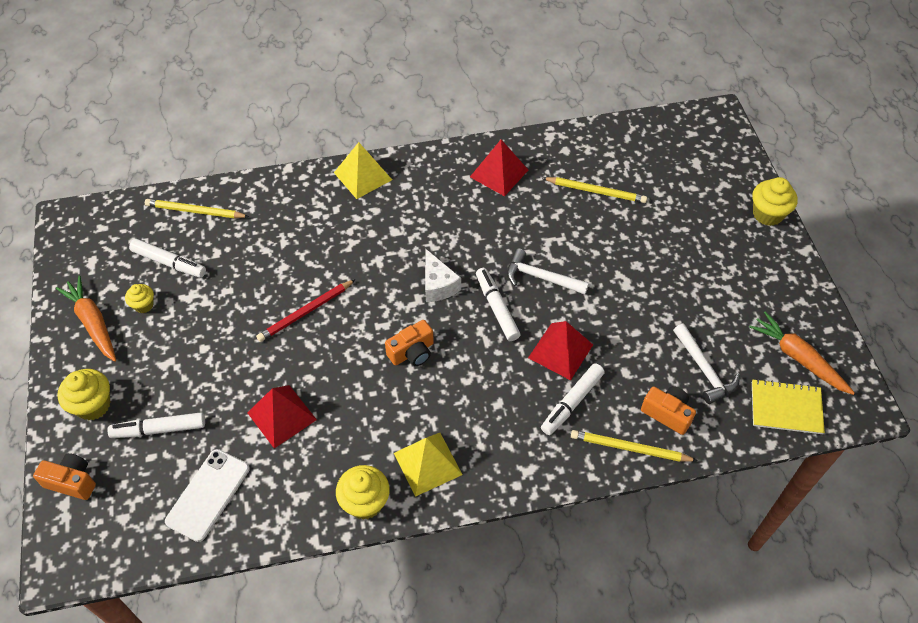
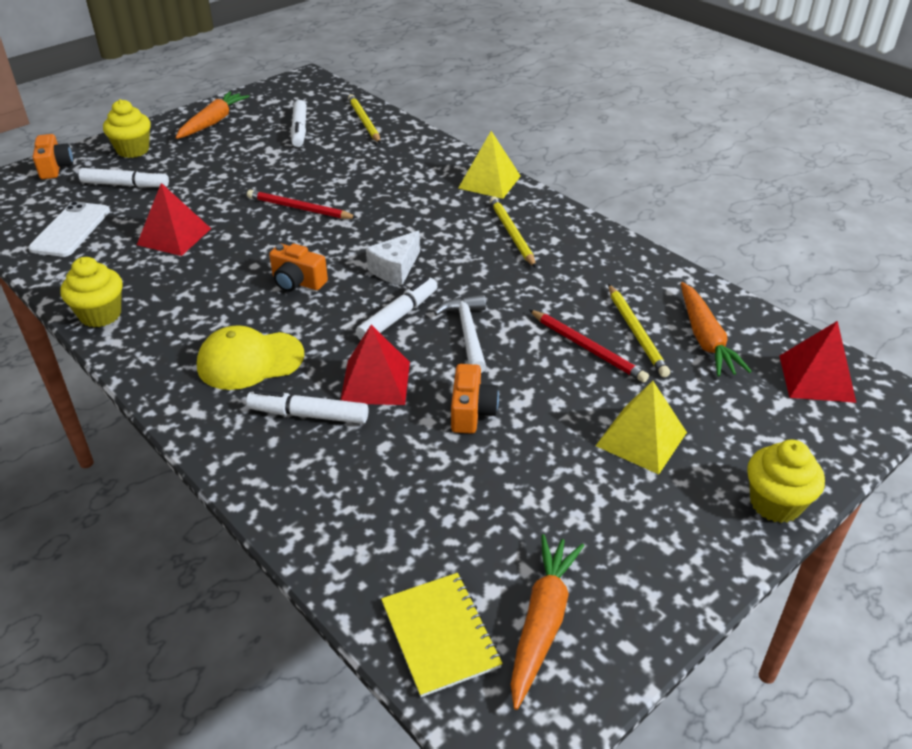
camera: 60 degrees right, 15 degrees down
(144, 305) = (246, 135): yellow cupcake -> none
(159, 429) = (125, 185): white marker -> white marker turned 135 degrees clockwise
(208, 495) = (70, 230): white phone -> white phone turned 75 degrees counterclockwise
(428, 463) = (166, 338): yellow pyramid -> yellow pyramid (641, 439)
(491, 417) = (250, 360): none -> yellow cap
(499, 173) = (584, 257): red pyramid -> red pyramid (816, 378)
(595, 223) = (587, 348): none -> red pencil
(622, 163) = (705, 338): none -> orange carrot
(630, 448) = (271, 486): yellow pencil -> yellow pencil (511, 234)
(667, 413) = (346, 505): orange camera -> orange camera (471, 412)
(704, 370) = (441, 520): white hammer -> none

